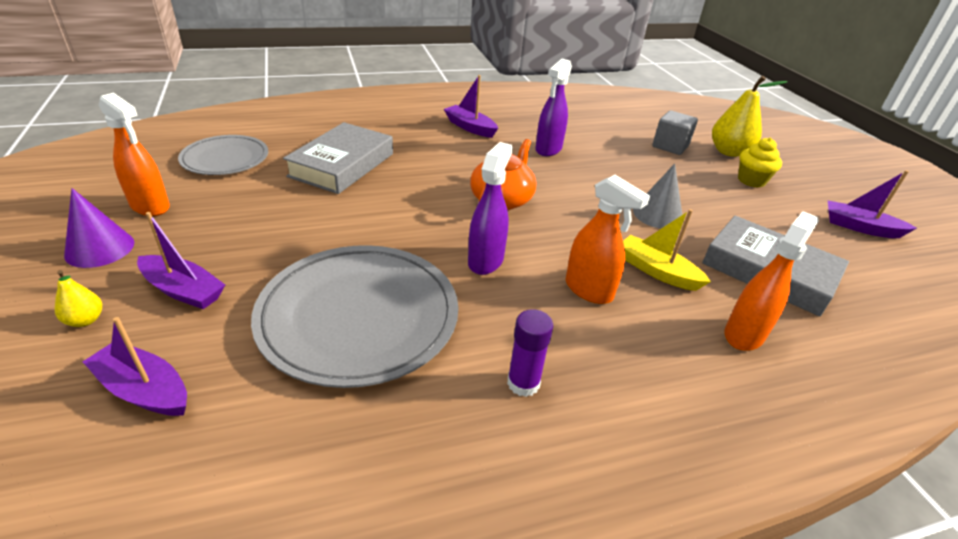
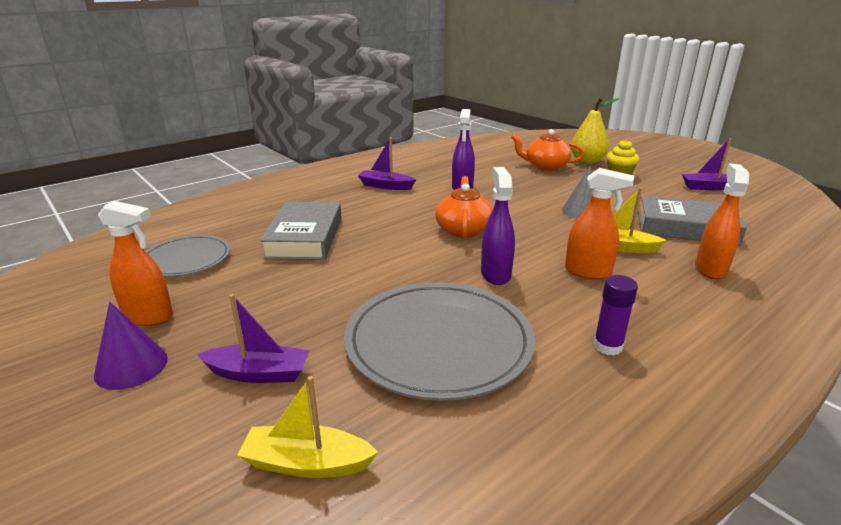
camera: 20 degrees left, 10 degrees down
(85, 320) = (182, 429): yellow pear -> none
(144, 390) = (307, 463): purple boat -> yellow boat
(670, 146) = (545, 166): grey cube -> orange teapot

